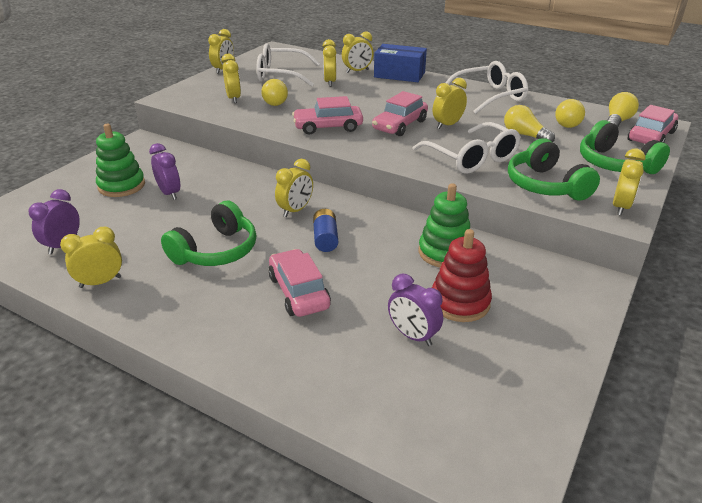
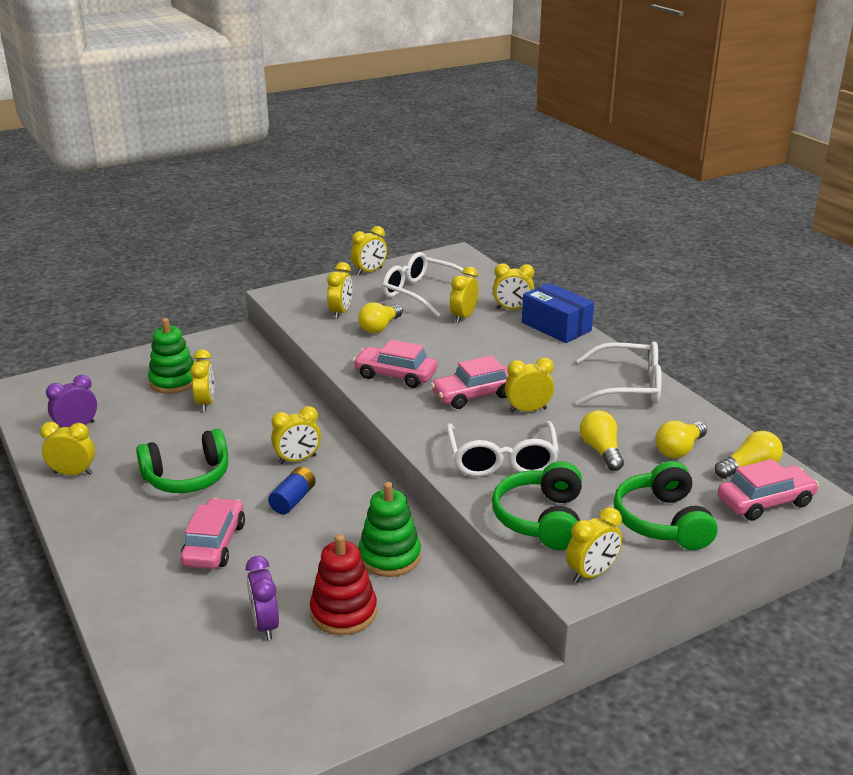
camera: 30 degrees right, 5 degrees down
(169, 193) = (205, 403): purple clock -> yellow clock

